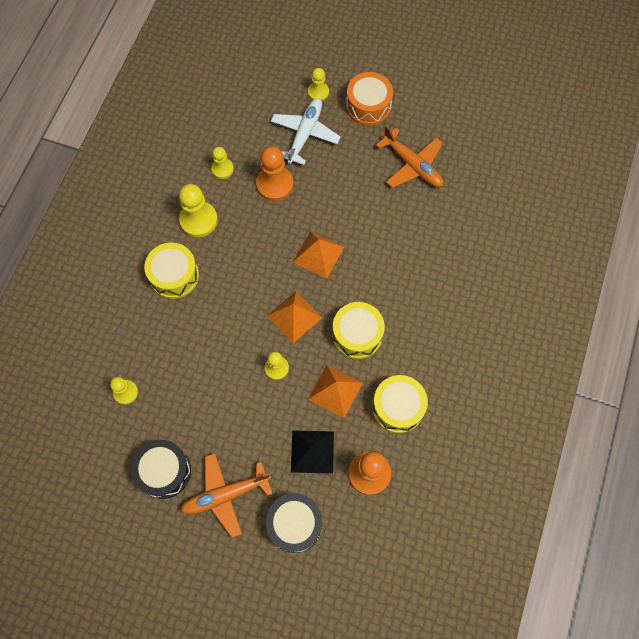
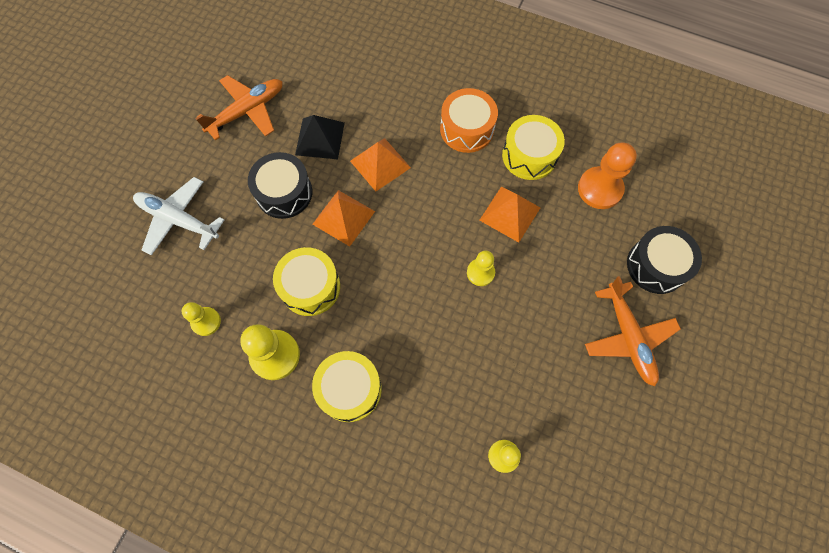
camera: 85 degrees left, 0 degrees up
(164, 471) = (603, 408): black drum -> black drum (284, 193)
(275, 184) = (241, 259): orange pawn -> none
(294, 316) = (418, 249): orange pyramid -> orange pyramid (380, 164)
(312, 451) = (577, 242): black pyramid -> black pyramid (320, 138)
(318, 92) = (122, 200): yellow pawn -> none
(357, 334) = (446, 186): yellow drum -> yellow drum (310, 287)
(368, 106) = (156, 147): orange drum -> orange drum (467, 129)

